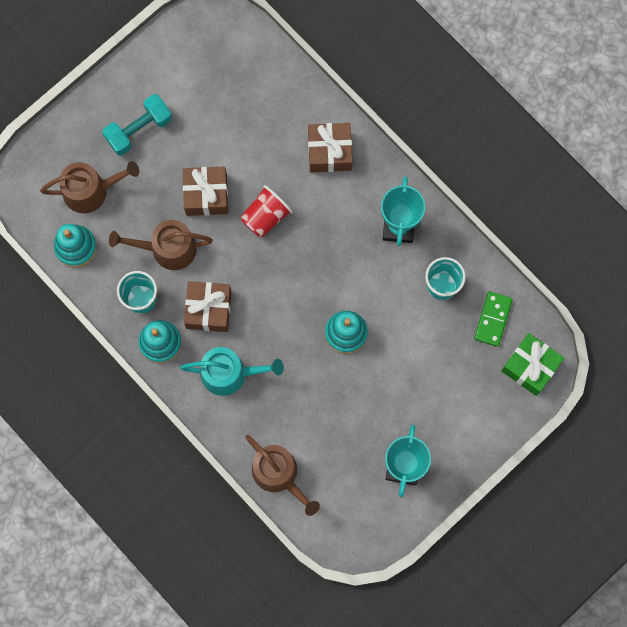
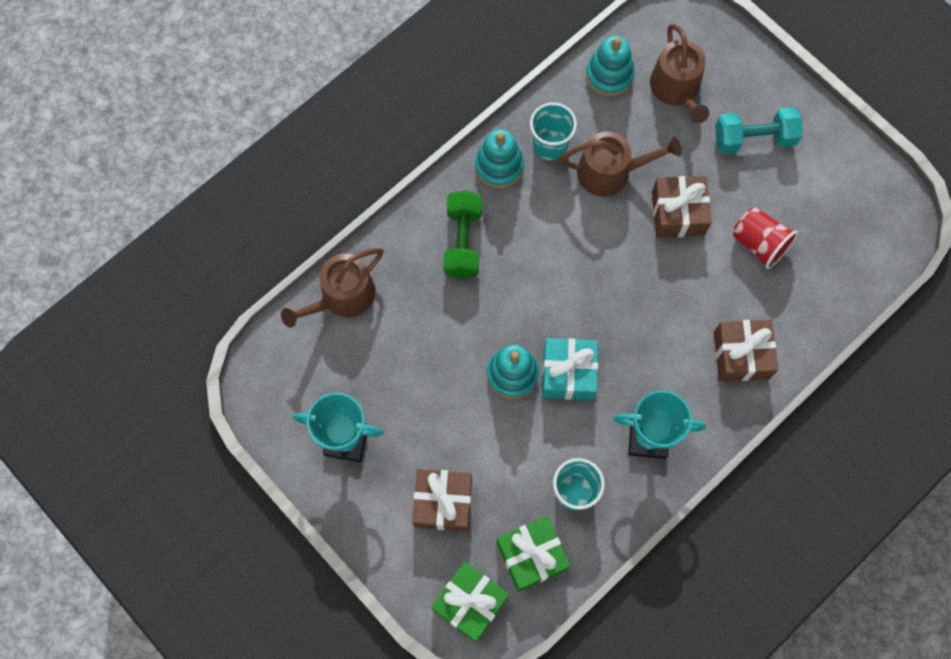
camera: 90 degrees right, 5 degrees down
(139, 129) = (754, 138): turquoise dumbbell -> turquoise dumbbell turned 60 degrees counterclockwise
(167, 249) = (610, 172): brown watering can -> brown watering can turned 90 degrees clockwise
(209, 309) = (539, 218): brown gift -> brown gift (443, 503)
(229, 373) = (462, 241): turquoise watering can -> green dumbbell
(265, 217) = (654, 280): red cup -> red cup (759, 243)
(345, 288) = (568, 373): none -> turquoise gift
(492, 319) = (531, 555): green domino -> green gift

